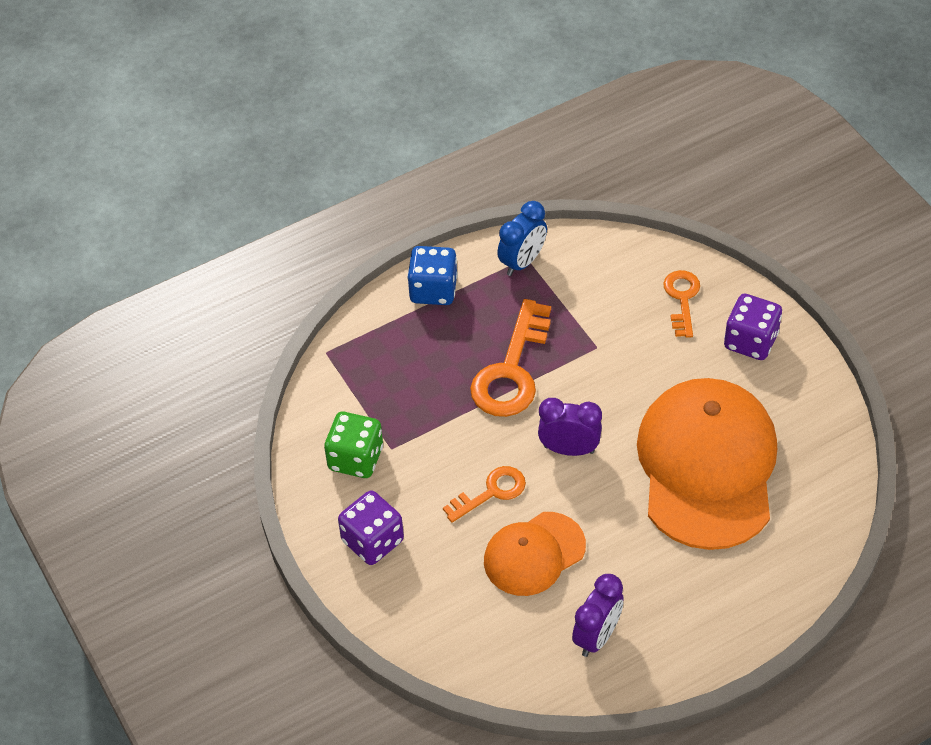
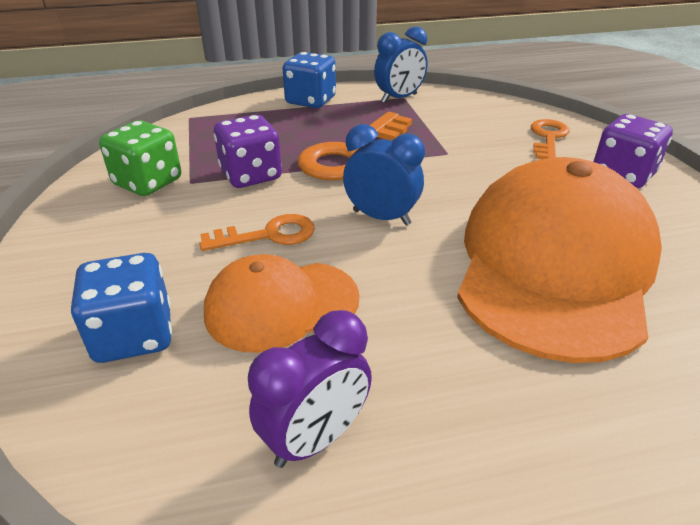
camera: 15 degrees right, 15 degrees down
(372, 541) = (99, 248): purple dice -> purple dice (251, 175)
(452, 603) = (134, 335): none -> blue dice
(569, 449) = (381, 217): purple clock -> blue clock

